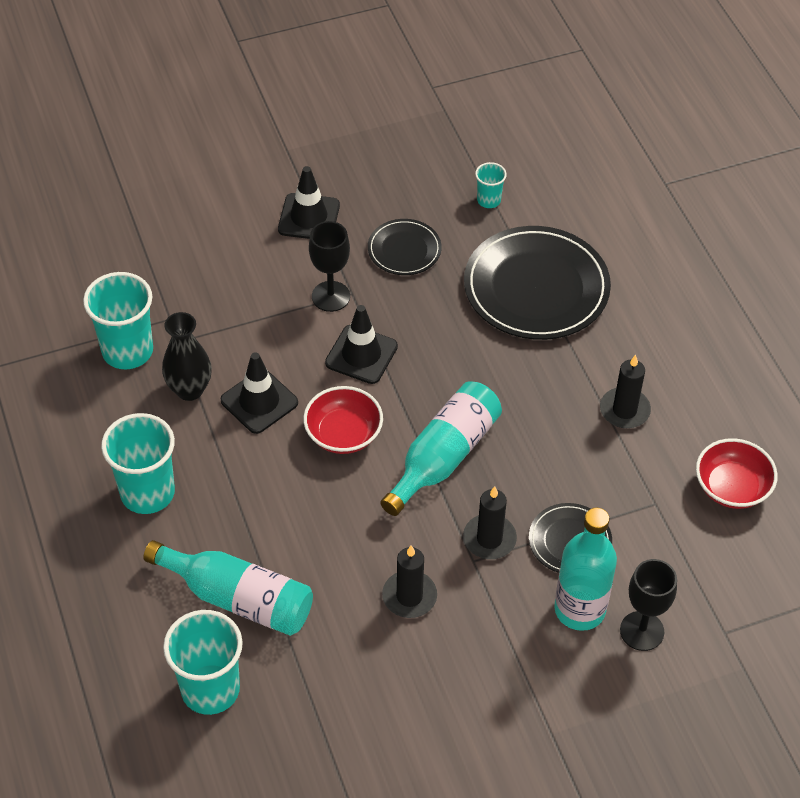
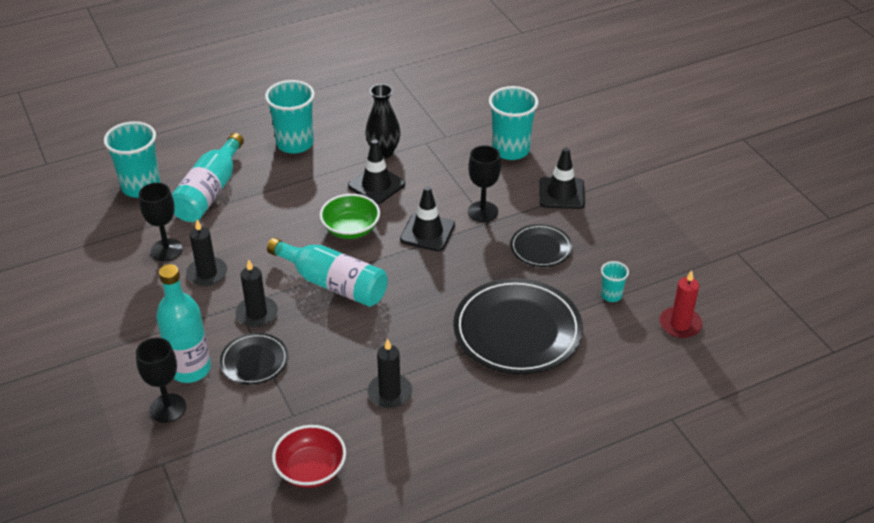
camera: 85 degrees right, 10 degrees down
(127, 351) = (414, 121): turquoise cup -> turquoise cup (510, 150)
(343, 434) = (351, 229): red bowl -> green bowl
(356, 647) = (167, 250): none -> black goblet
(537, 153) = (680, 324): none -> red candle

